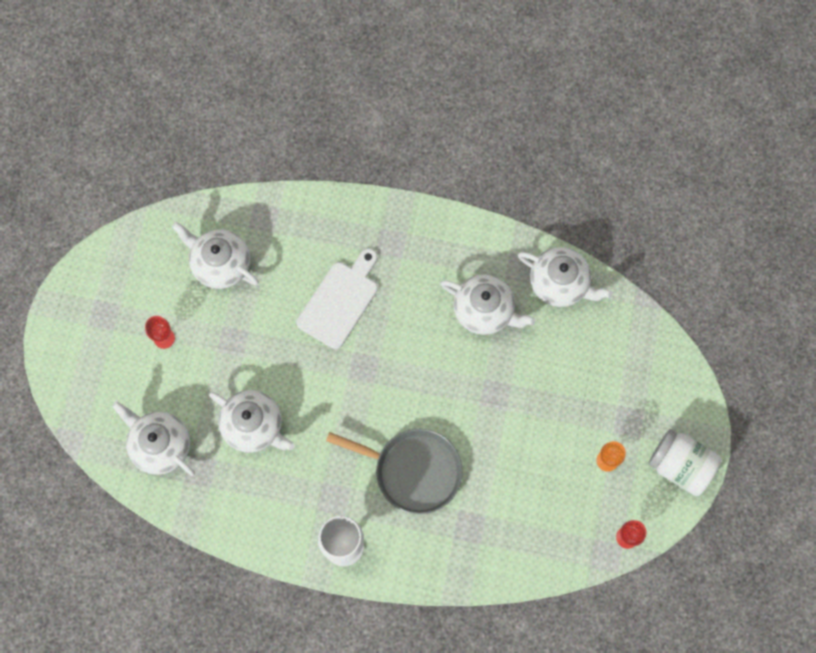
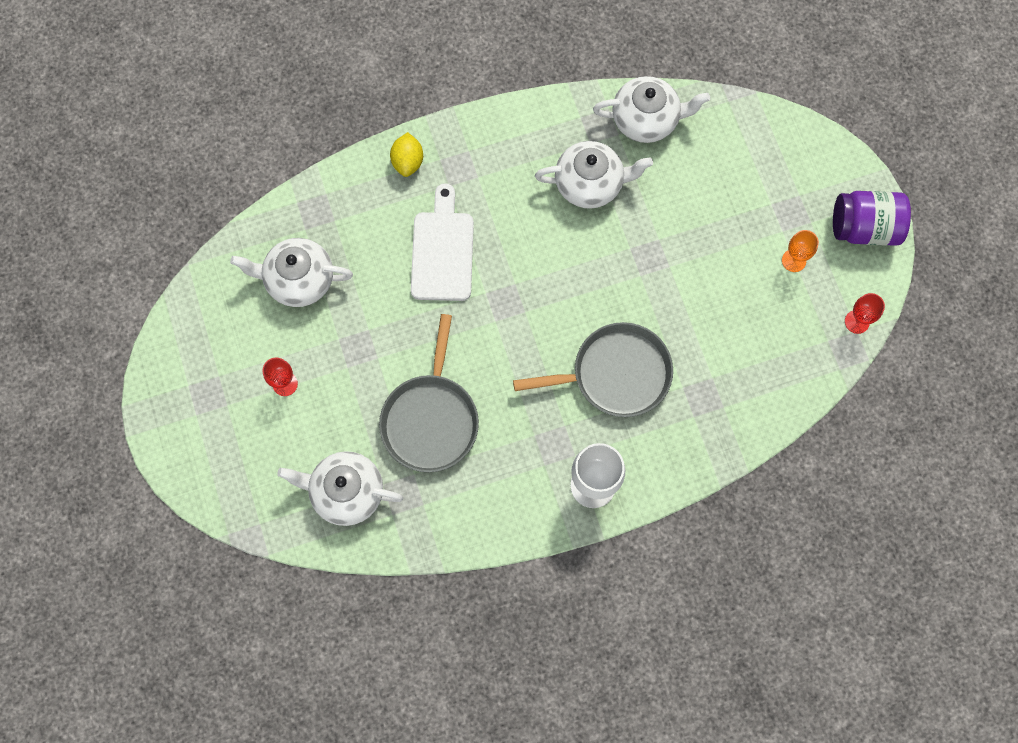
camera: 30 degrees left, 0 degrees up
(254, 426) = (430, 419): white teapot -> grey pan
(355, 217) = (408, 162): none -> yellow lemon
(680, 466) = (864, 228): white jar -> purple jar

